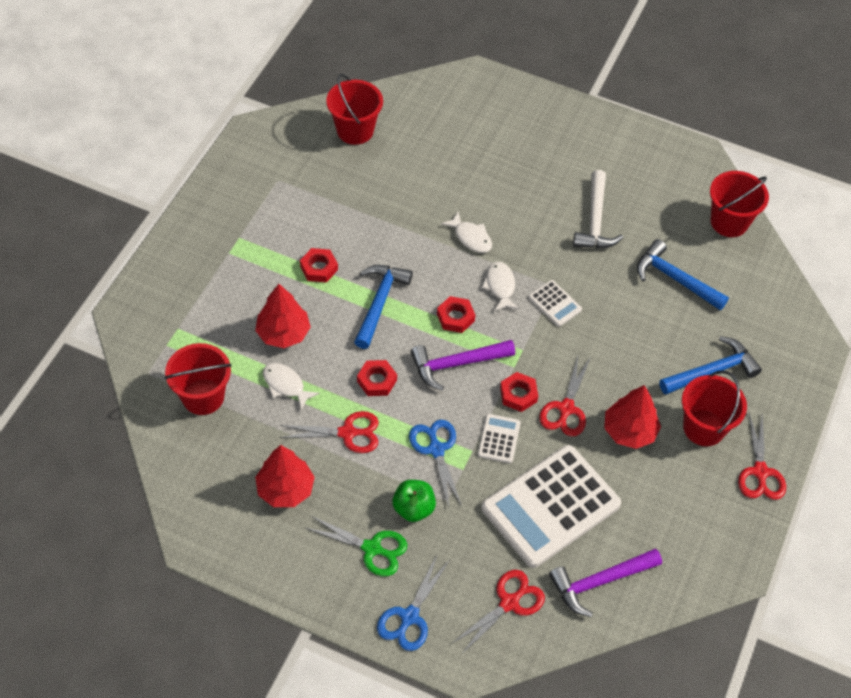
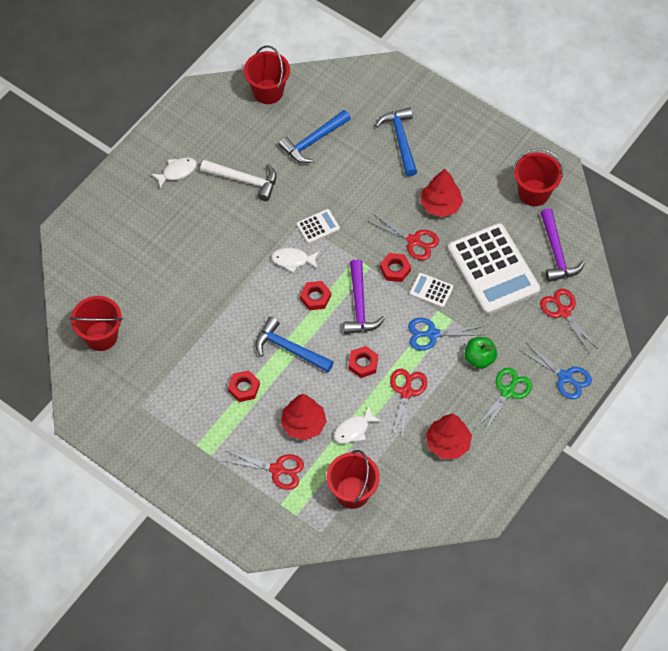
camera: 75 degrees left, 5 degrees up
(471, 237) = (239, 271): white fish -> white fish (177, 172)
(704, 428) = (446, 158): red bucket -> red bucket (534, 193)
(760, 472) = (488, 134): red scissors -> red scissors (277, 469)

